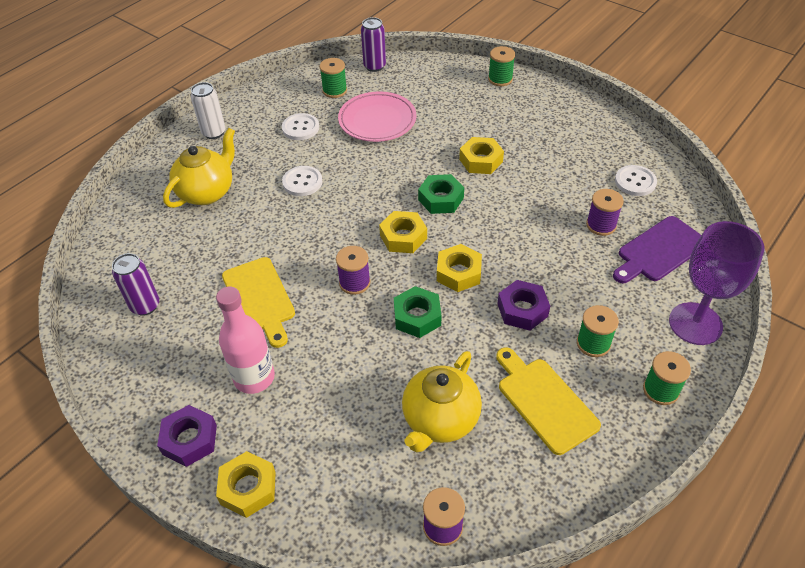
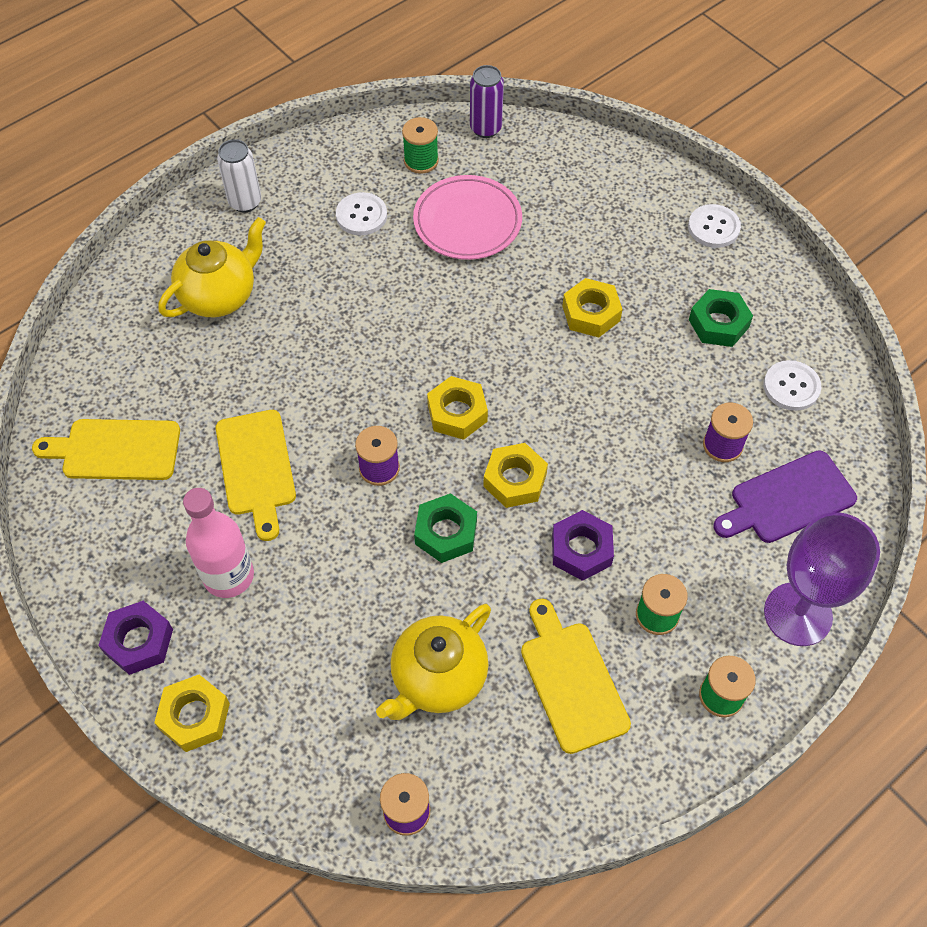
camera: 10 degrees right, 10 degrees up
(145, 306) = (115, 450): purple can -> yellow cutting board
(302, 182) = (345, 303): white button -> white button (713, 227)
(441, 199) = (521, 364): green nut -> green nut (718, 323)
(500, 79) = (656, 182): green spool -> none

